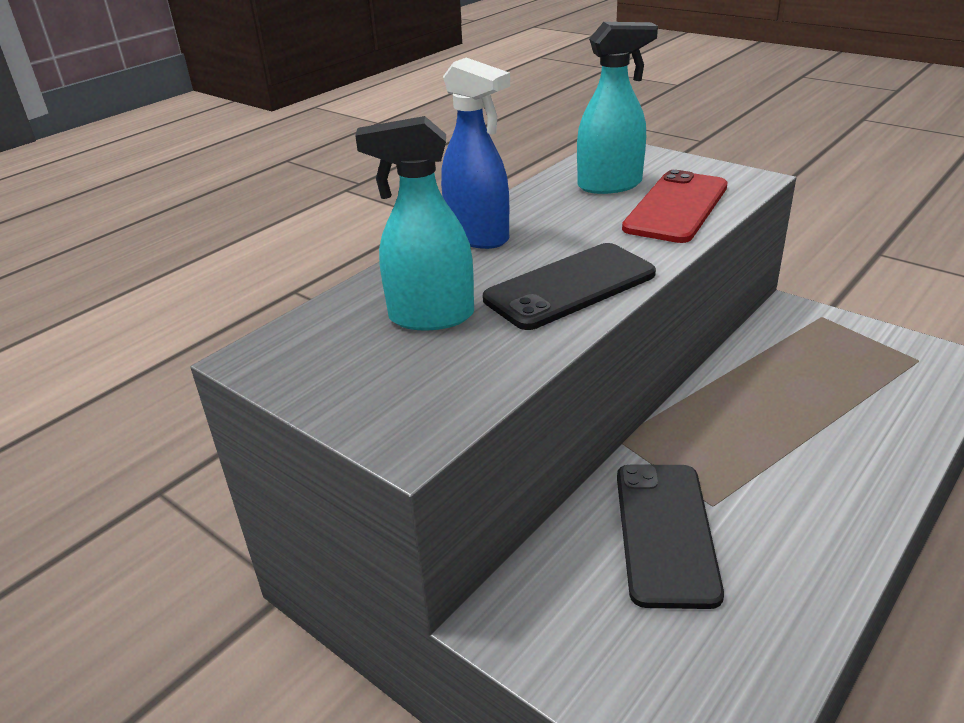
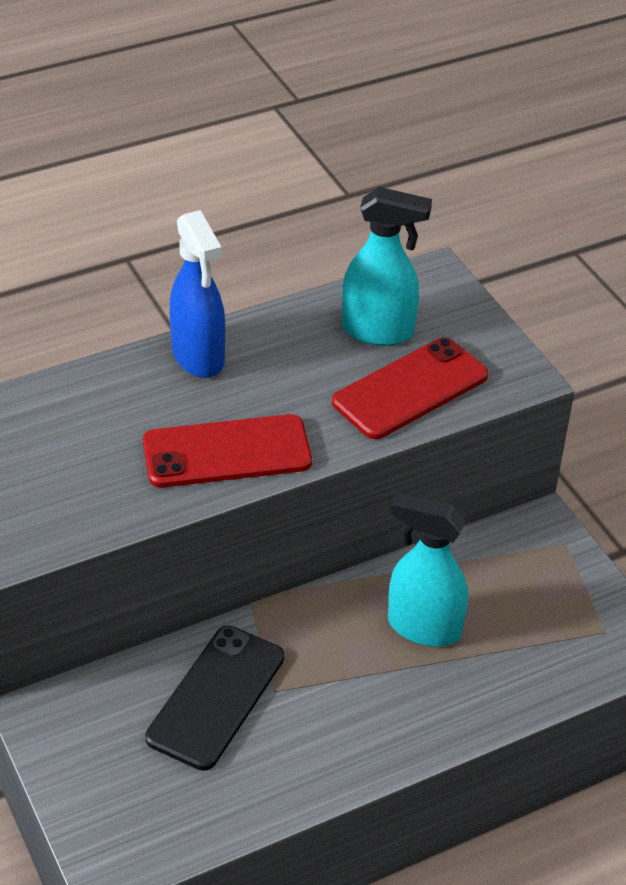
camera: 20 degrees right, 10 degrees up
(430, 317) = (90, 440): turquoise spray bottle -> turquoise spray bottle (423, 627)
(570, 286) = (227, 452): black phone -> red phone

